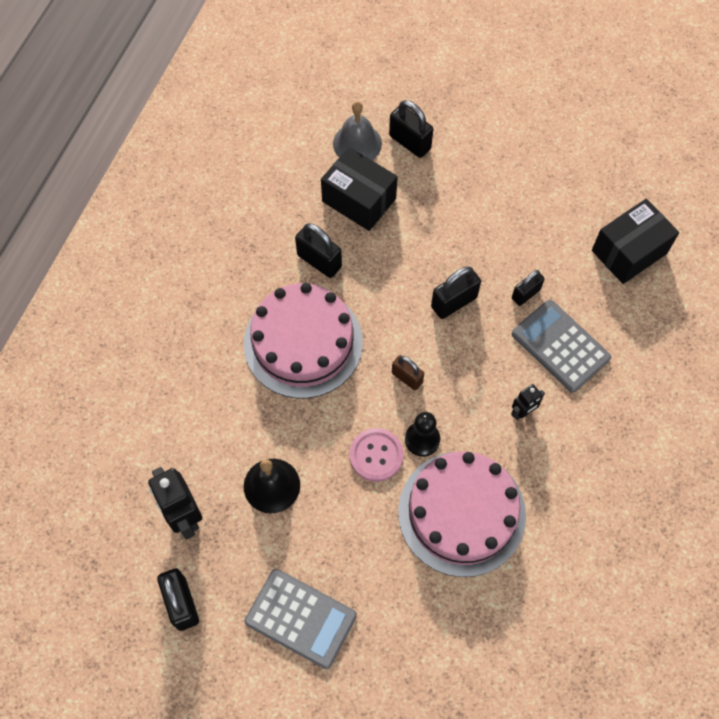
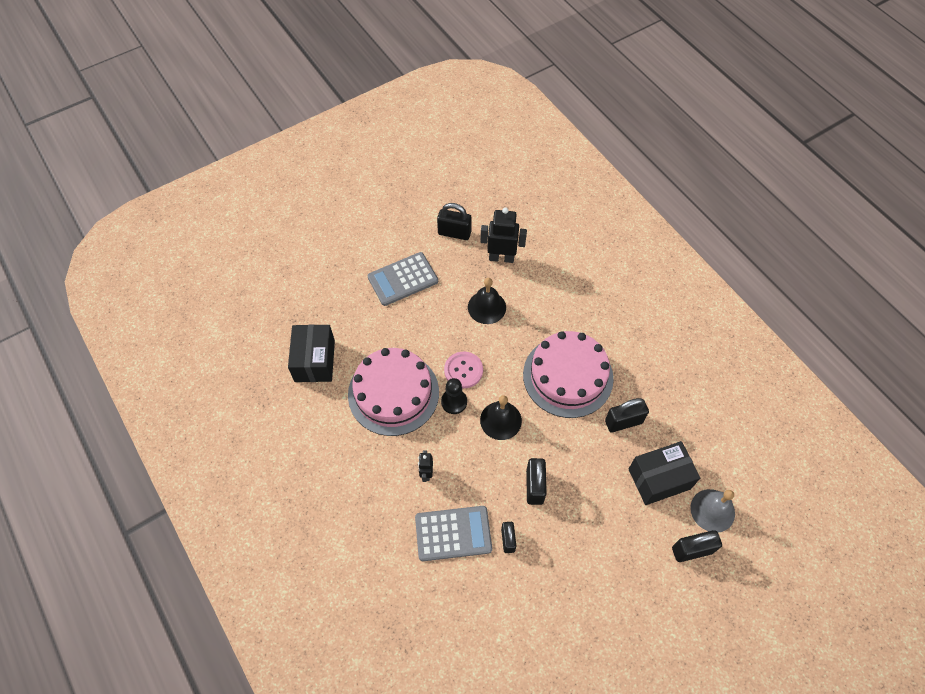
camera: 125 degrees right, 5 degrees down
(407, 377) = (501, 420): brown padlock -> black bell
(629, 252) = (490, 646): black box -> black box (314, 361)

